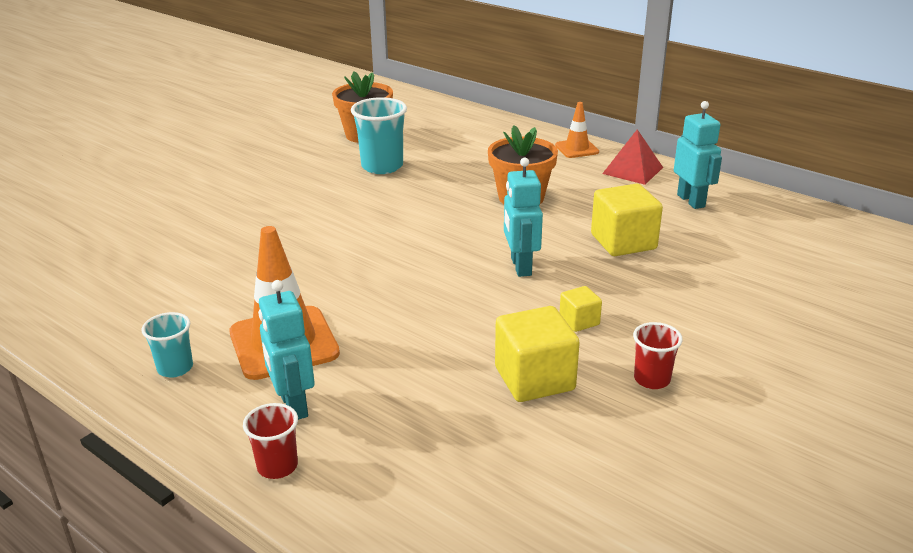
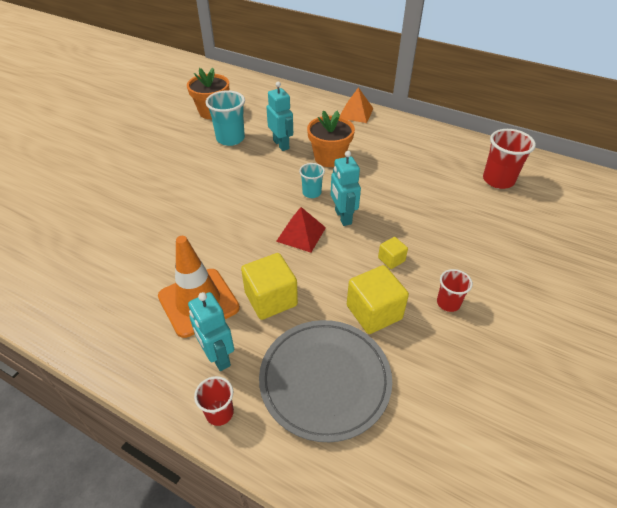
camera: 10 degrees left, 15 degrees up
(175, 368) = (126, 334): turquoise cup -> turquoise cup (311, 193)
(438, 447) = (325, 380): none -> grey plate
(577, 149) = (356, 113): orange traffic cone -> orange pyramid
(623, 242) = (403, 189): yellow cube -> yellow cube (271, 299)
(633, 170) = (396, 128): red pyramid -> red pyramid (301, 234)
(691, 201) = (438, 151): turquoise robot -> turquoise robot (281, 144)
(777, 242) = (498, 180): none -> red cup

